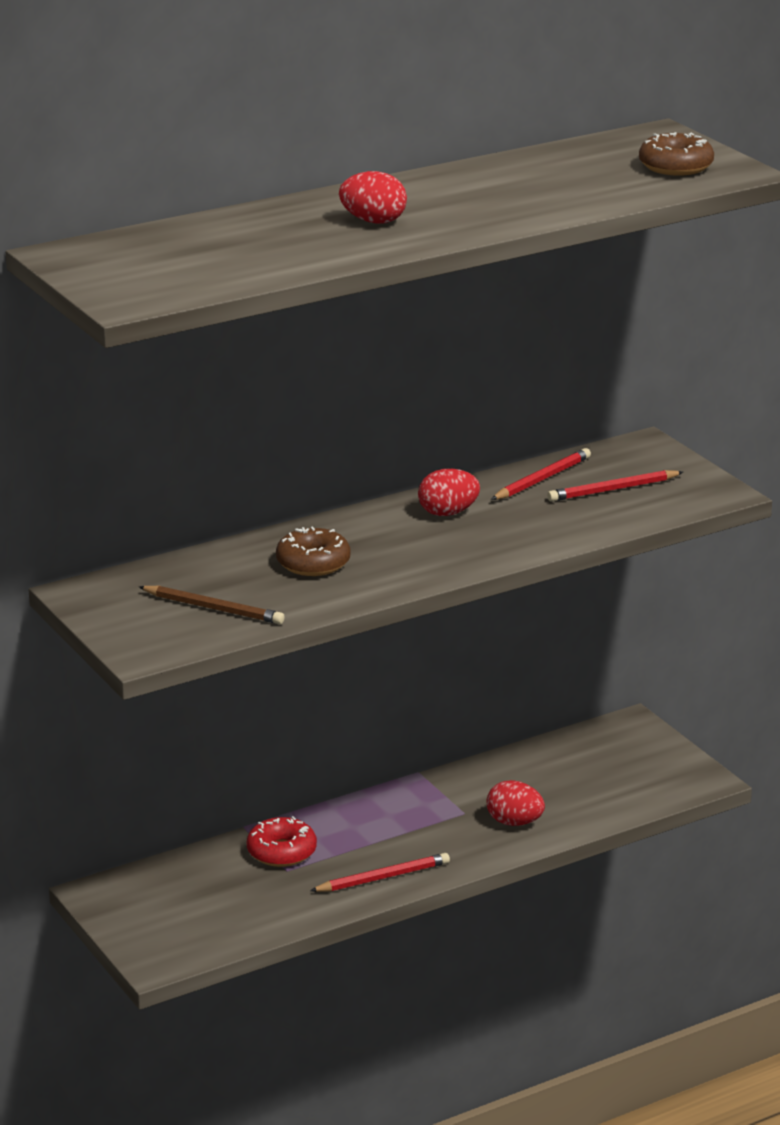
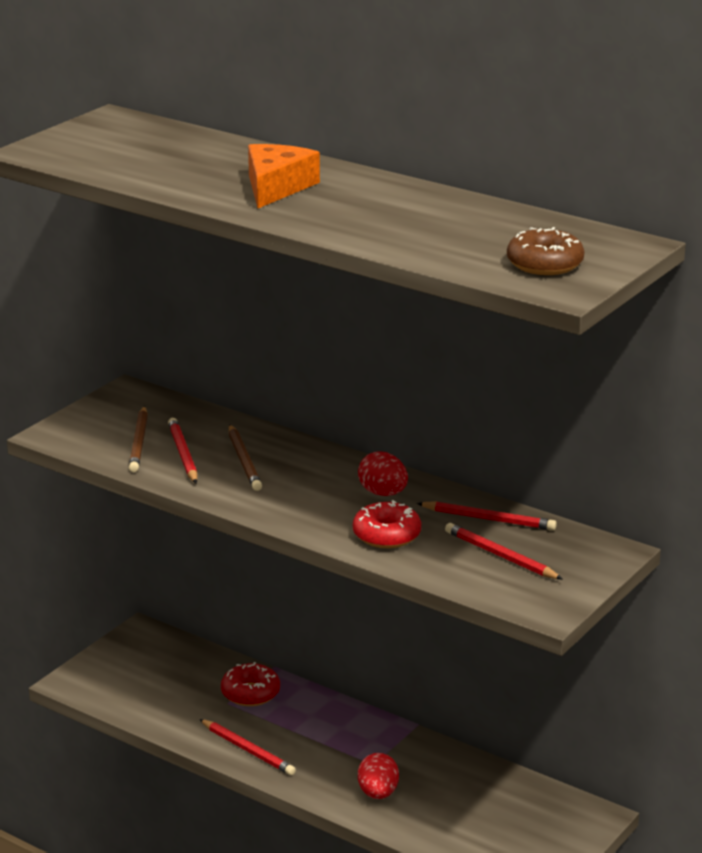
camera: 65 degrees right, 0 degrees up
(265, 591) = (183, 454): none -> red pencil
(313, 563) = (244, 461): brown donut -> brown pencil
(373, 221) = (276, 187): red egg -> orange cheese
(531, 529) = (386, 535): none -> red donut

